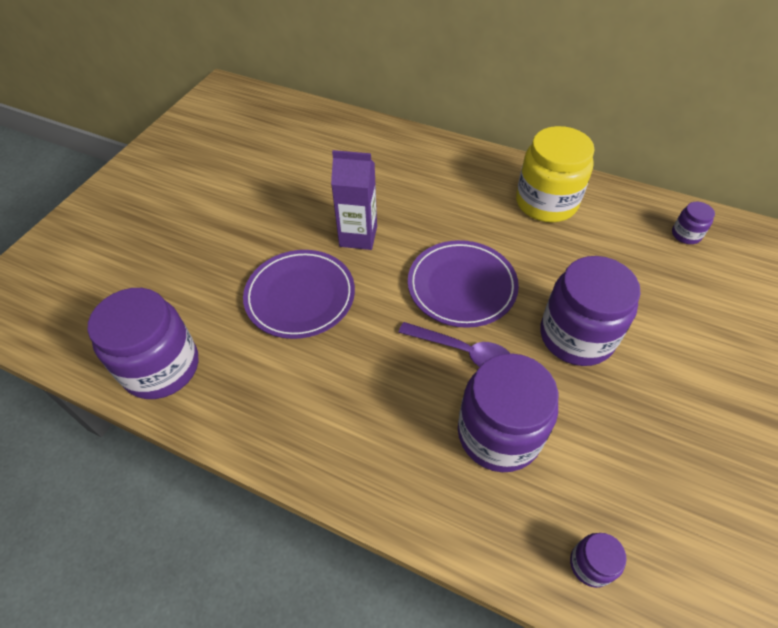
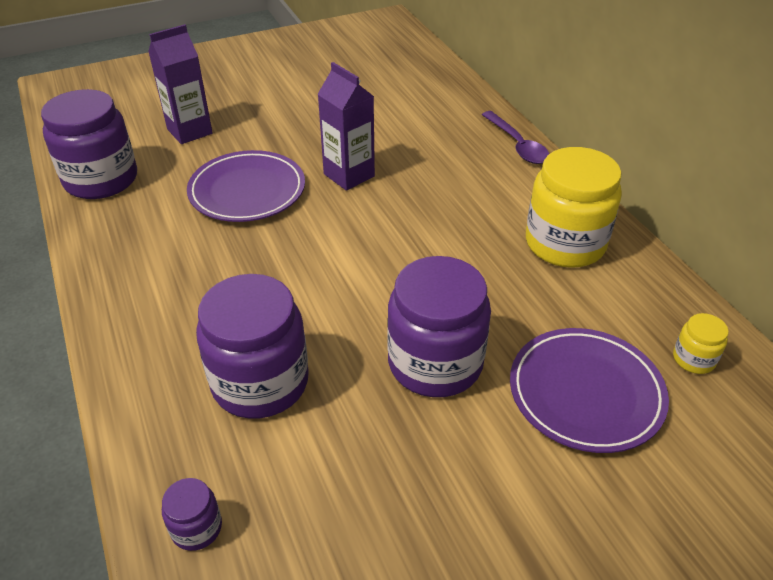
camera: 40 degrees right, 10 degrees down
(183, 275) = (189, 131): none -> purple carton
(461, 286) = (384, 260): purple plate -> purple plate (585, 393)
(463, 352) = (316, 307): purple spoon -> purple spoon (517, 145)
(686, 234) = (693, 359): purple jar -> yellow jar

